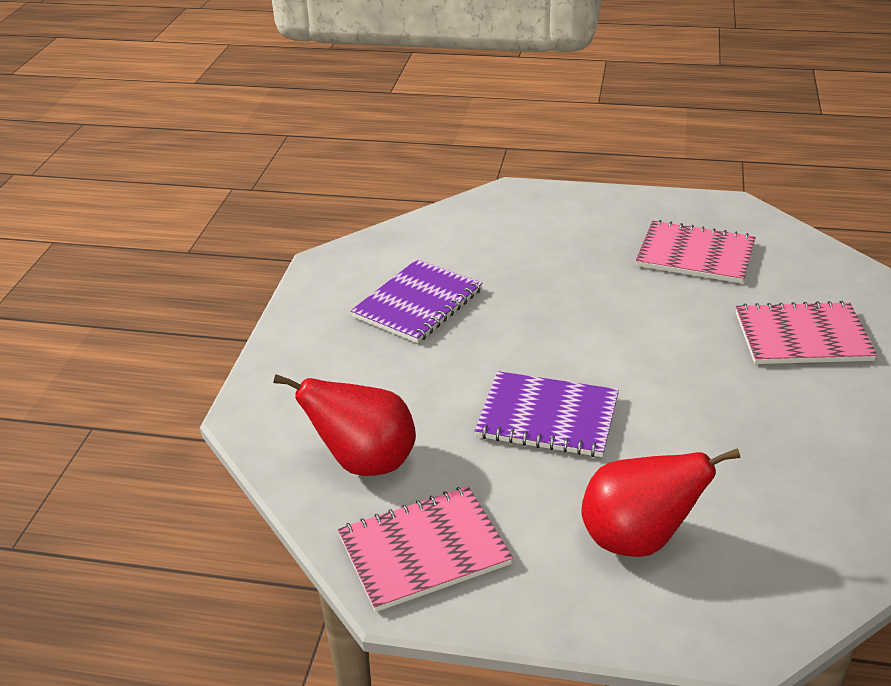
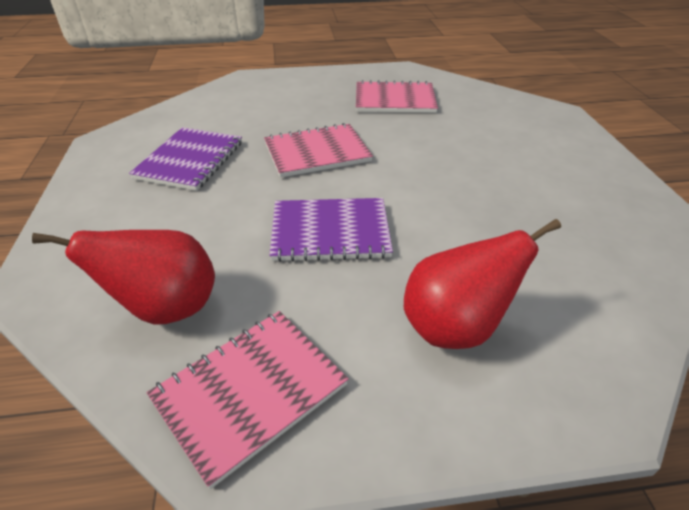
camera: 20 degrees left, 5 degrees up
(802, 337) = (496, 140): pink notebook -> pink notebook (317, 152)

